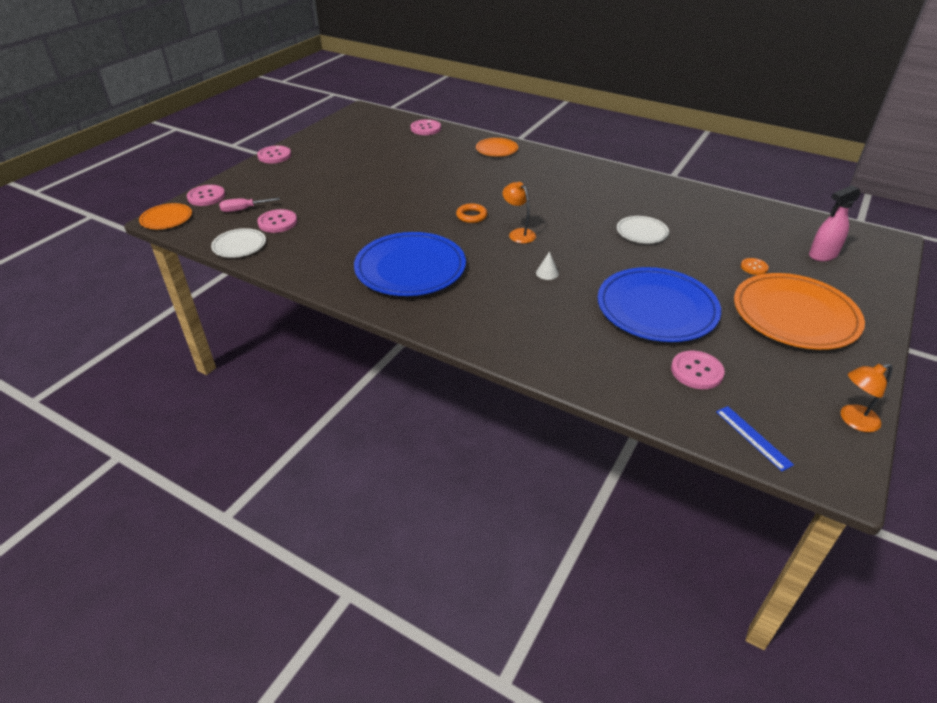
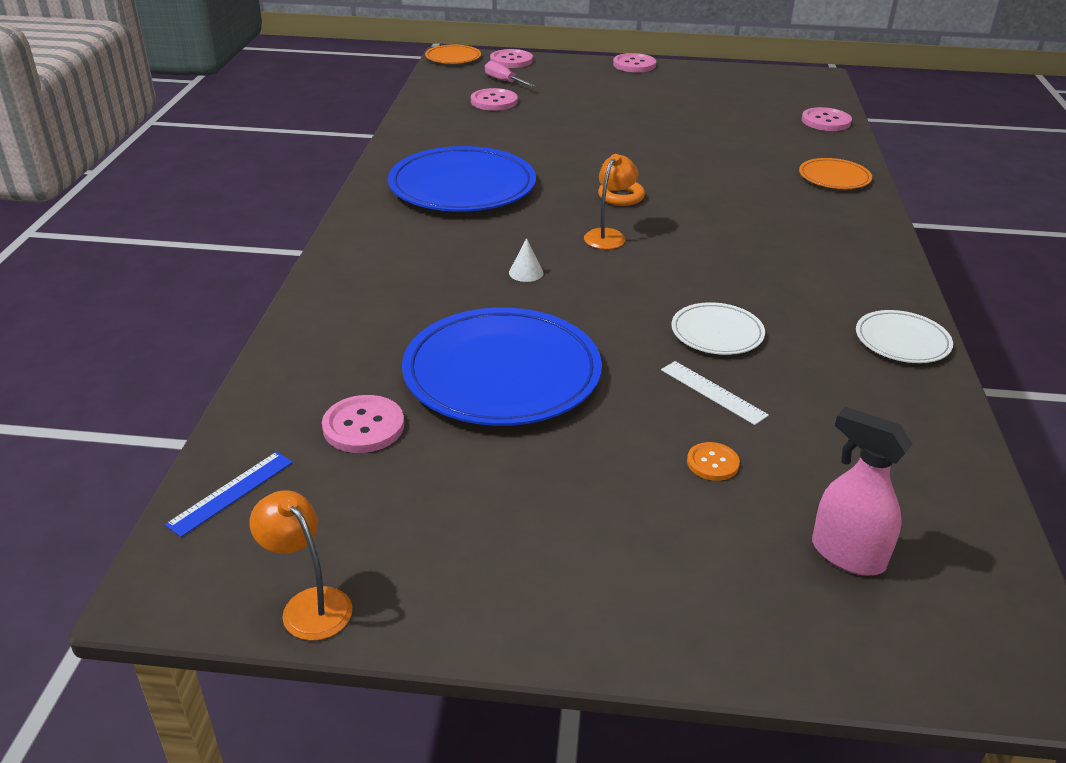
camera: 65 degrees right, 5 degrees down
(239, 245) = (433, 97): white plate -> white plate (902, 341)
(695, 249) = (713, 392): none -> white ruler
(795, 315) = (586, 522): orange plate -> none

